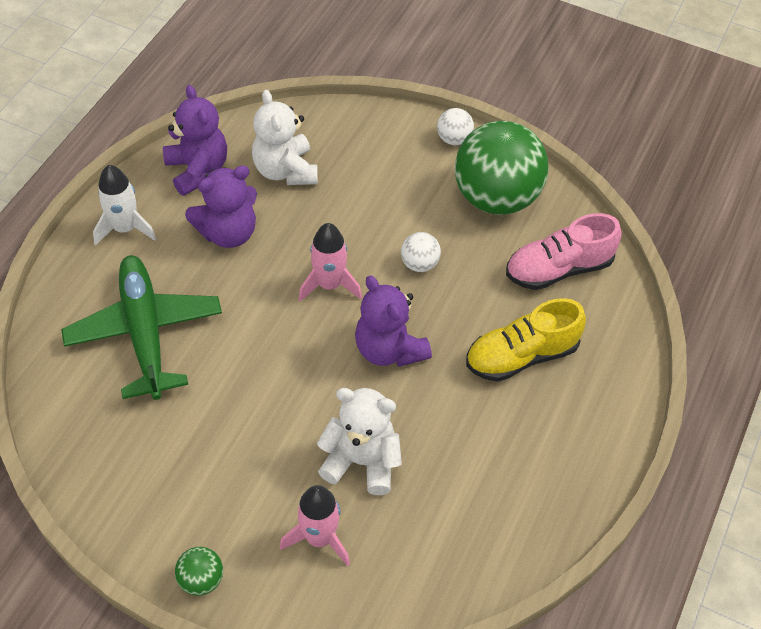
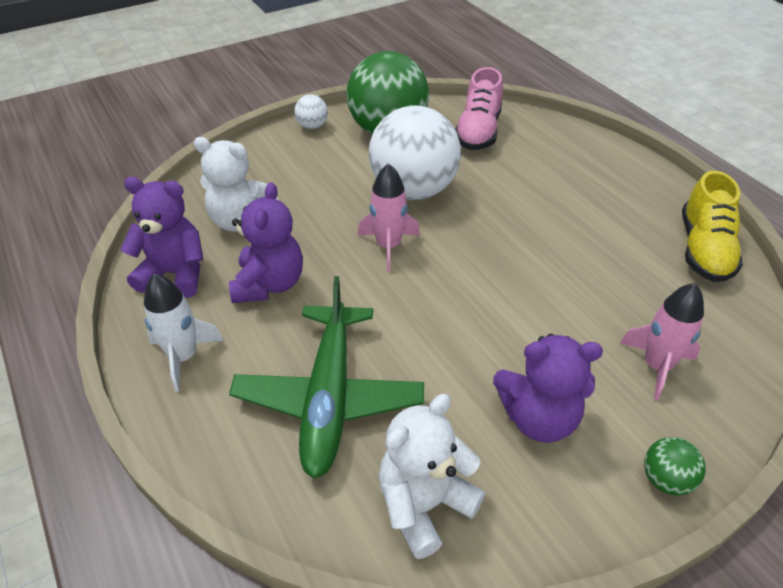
camera: 55 degrees left, 10 degrees down
(145, 333) = (329, 397): green plane -> green plane turned 105 degrees counterclockwise
(362, 461) = (588, 304): white teddy bear -> white teddy bear (424, 505)
(389, 349) = (484, 241): purple teddy bear -> purple teddy bear (538, 418)
(419, 264) = (413, 190): white ball -> white ball, size x2.39
(521, 356) = (542, 179): yellow shoe -> yellow shoe (704, 249)

